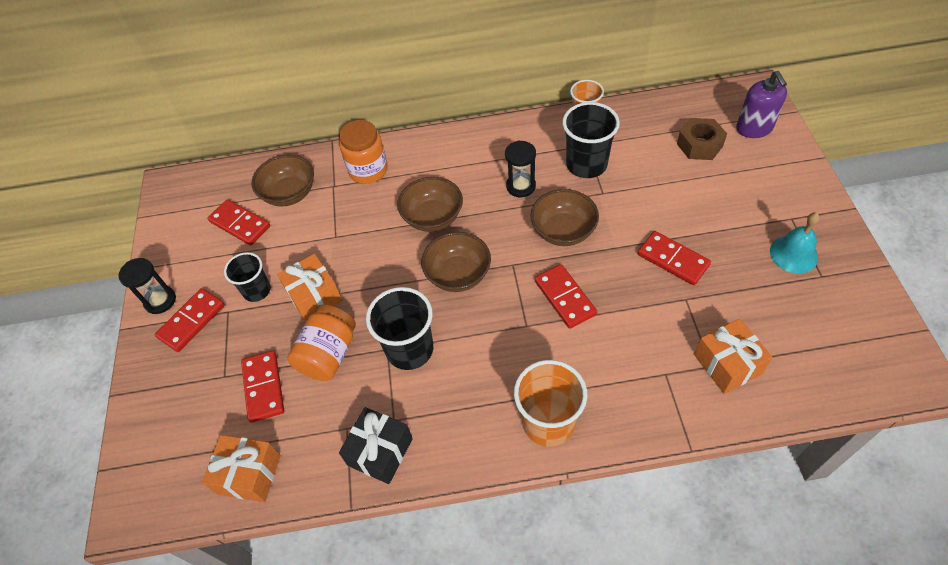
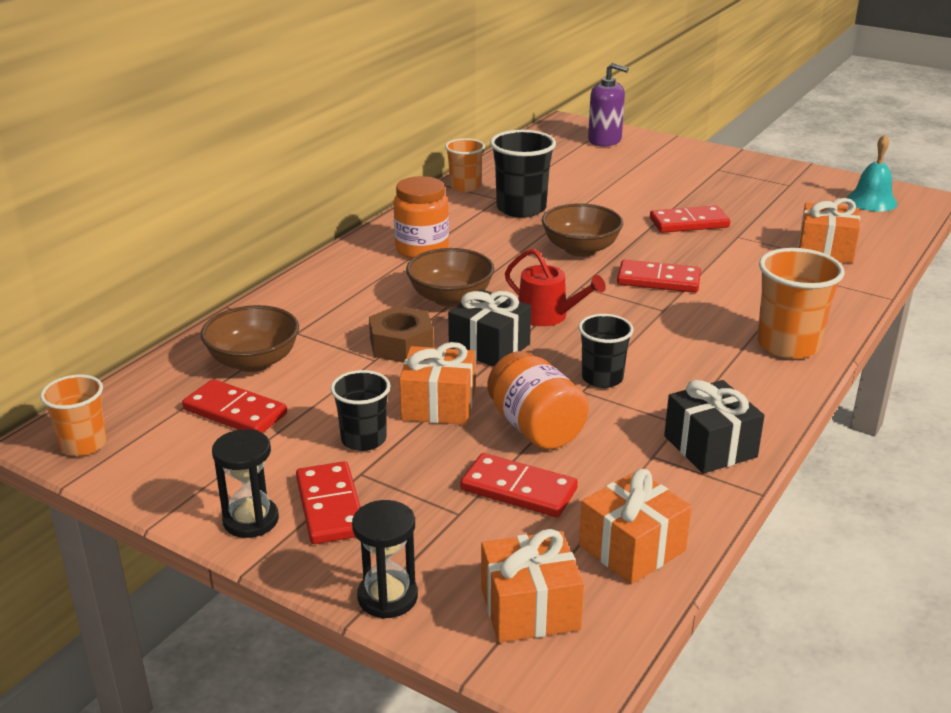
camera: 55 degrees left, 25 degrees down
(168, 461) = (530, 608): none -> orange gift
(172, 196) = (83, 444): none -> orange cup
(240, 224) = (235, 412): red domino -> red domino turned 45 degrees clockwise
(368, 170) = (316, 304): orange jar -> orange jar (422, 249)
(395, 274) = (489, 347): none -> black gift
(409, 349) = (602, 378): black cup -> black cup, size x0.64
(458, 275) = (548, 316): brown bowl -> red watering can
(520, 186) = (492, 244): black hourglass -> black hourglass (387, 597)
(699, 145) = (585, 163): brown nut -> brown nut (401, 345)
(793, 254) = (753, 183): turquoise bell -> turquoise bell (871, 201)

